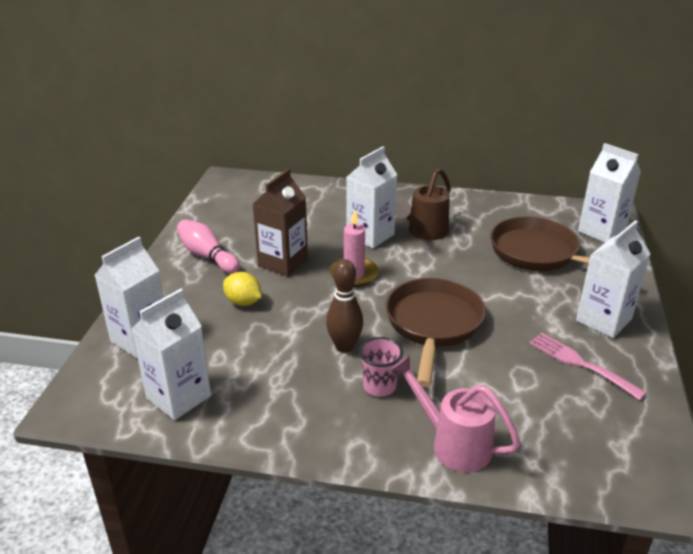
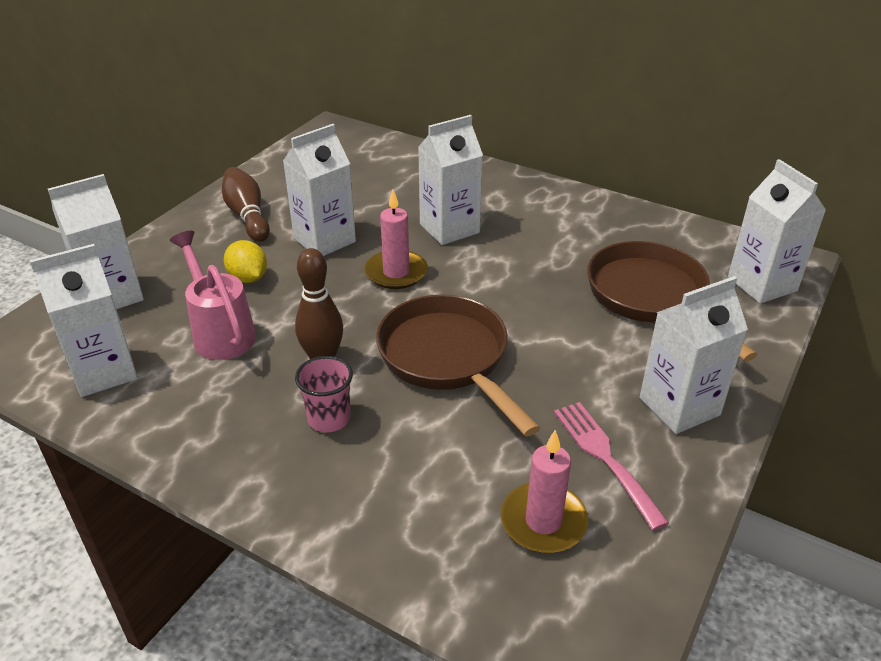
camera: 20 degrees right, 5 degrees up
(207, 256) = (247, 216): pink bowling pin -> brown bowling pin
(283, 262) = (324, 240): brown carton -> white carton
(424, 233) = (518, 238): brown watering can -> none
(433, 325) = (447, 358): brown pan -> brown pan turned 60 degrees counterclockwise
(452, 443) = (365, 515): pink watering can -> pink watering can (220, 332)
(570, 414) = (543, 521): none -> pink candle

